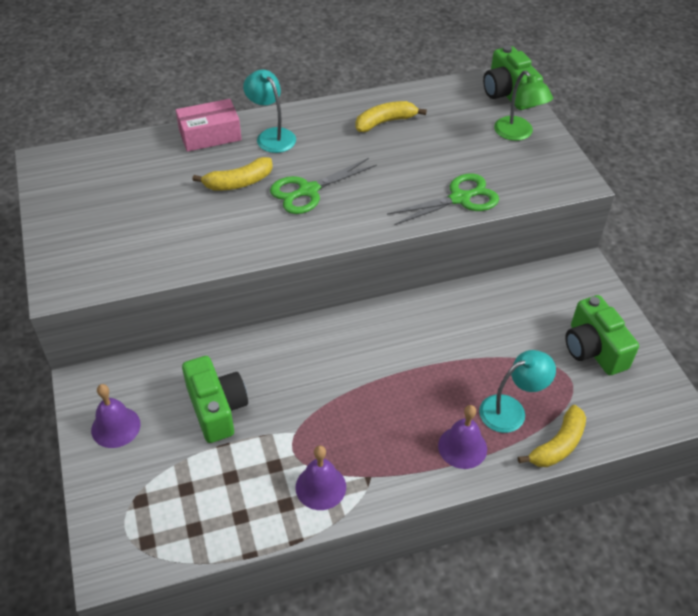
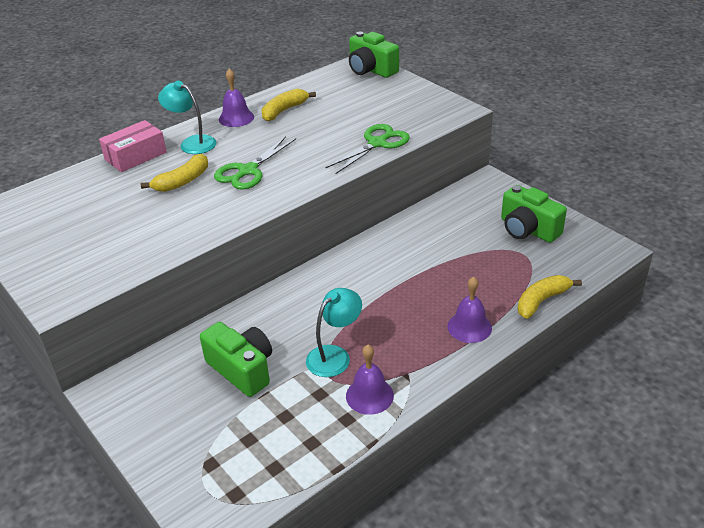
camera: 20 degrees left, 10 degrees down
(115, 427) = (153, 415): purple bell -> purple bell (236, 118)
(511, 410) = (491, 289): turquoise lamp -> turquoise lamp (334, 355)
(518, 134) = (395, 92): green lamp -> none
(557, 445) = (542, 301): yellow banana -> yellow banana turned 150 degrees counterclockwise

